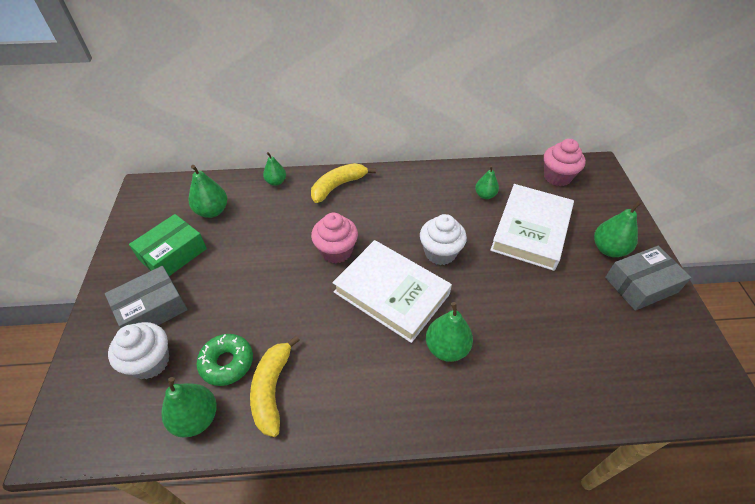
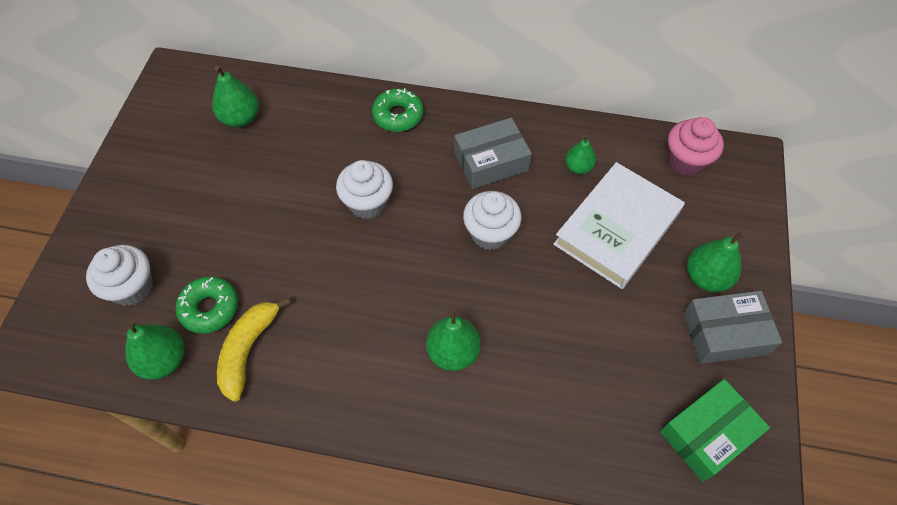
camera: 15 degrees right, 10 degrees up
(152, 309) = (147, 227): grey box -> grey box (491, 161)
(173, 254) = (184, 165): green box -> green box (707, 434)
(276, 182) = (325, 94): green pear -> none
(336, 251) = (367, 203): pink cupcake -> white cupcake
(338, 186) = (398, 115): yellow banana -> green donut
(391, 293) = (414, 271): white book -> none

